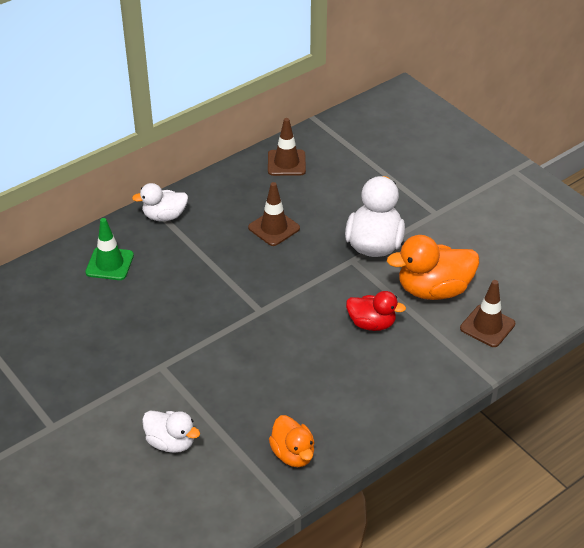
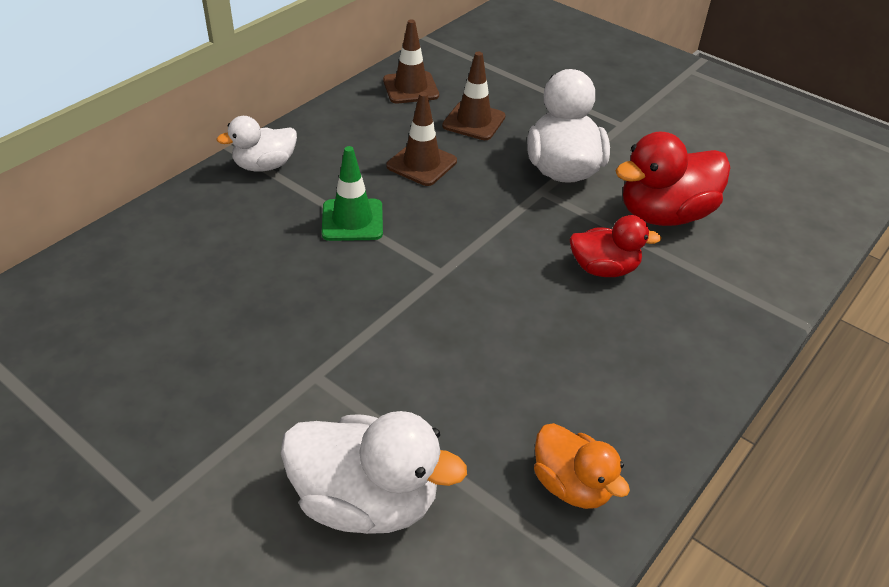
camera: 15 degrees left, 0 degrees up
(109, 264) = (198, 236): green traffic cone -> green traffic cone (352, 220)
(171, 442) = (366, 501): white duck -> white duck, size x1.61
(433, 289) = (664, 214): orange duck -> red duck
(487, 326) = (757, 251): brown traffic cone -> brown traffic cone (474, 121)

